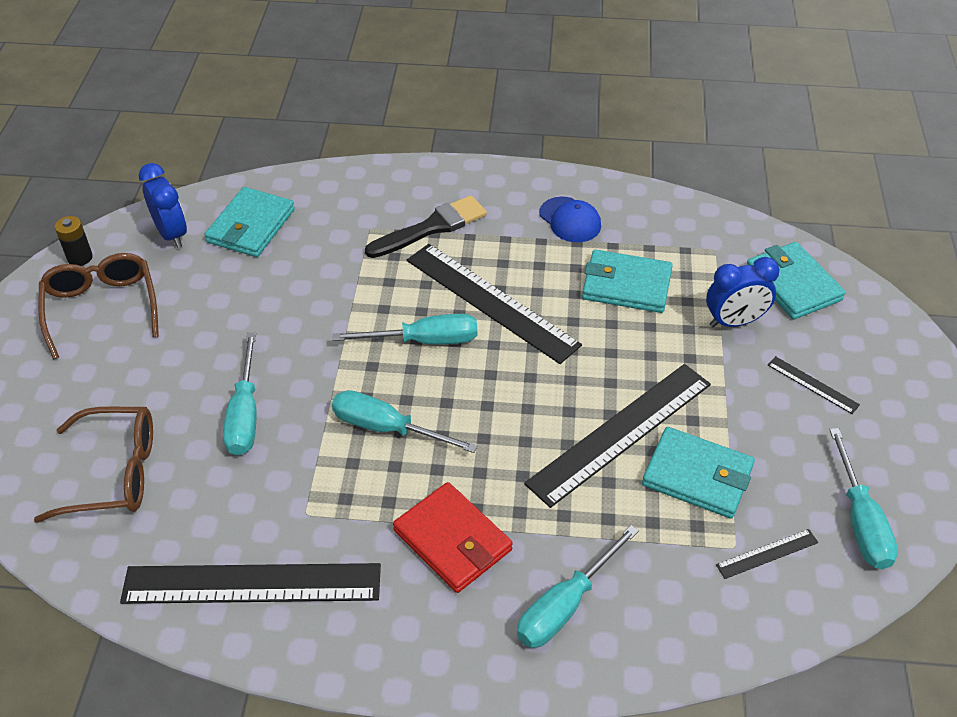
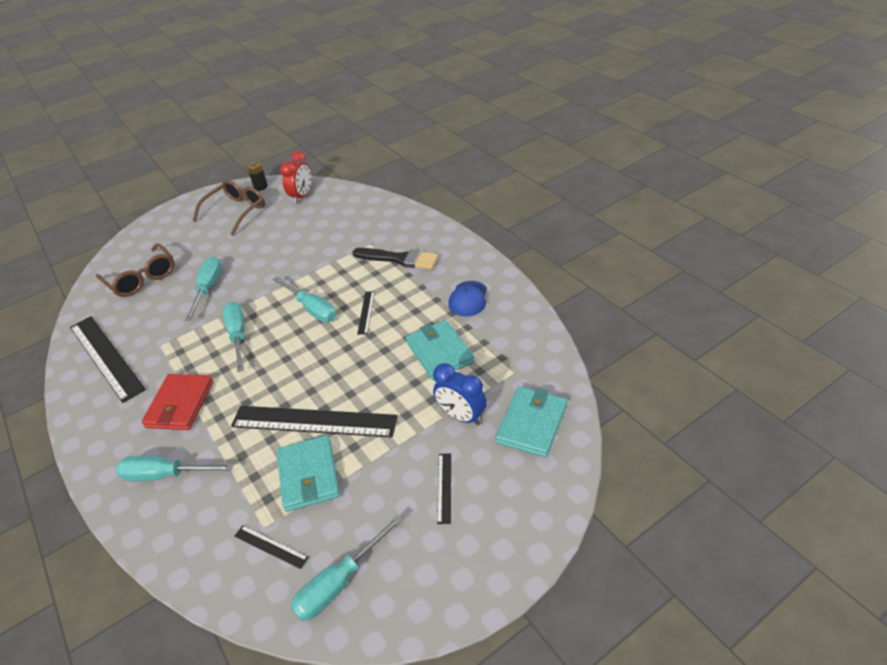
camera: 55 degrees right, 5 degrees down
(172, 234) = (302, 196): blue clock -> red clock
(245, 414) = (208, 288): turquoise screwdriver -> turquoise screwdriver turned 135 degrees clockwise
(251, 226) = (333, 211): turquoise wallet -> none
(491, 302) = (366, 312): black ruler -> black ruler, size x0.43

